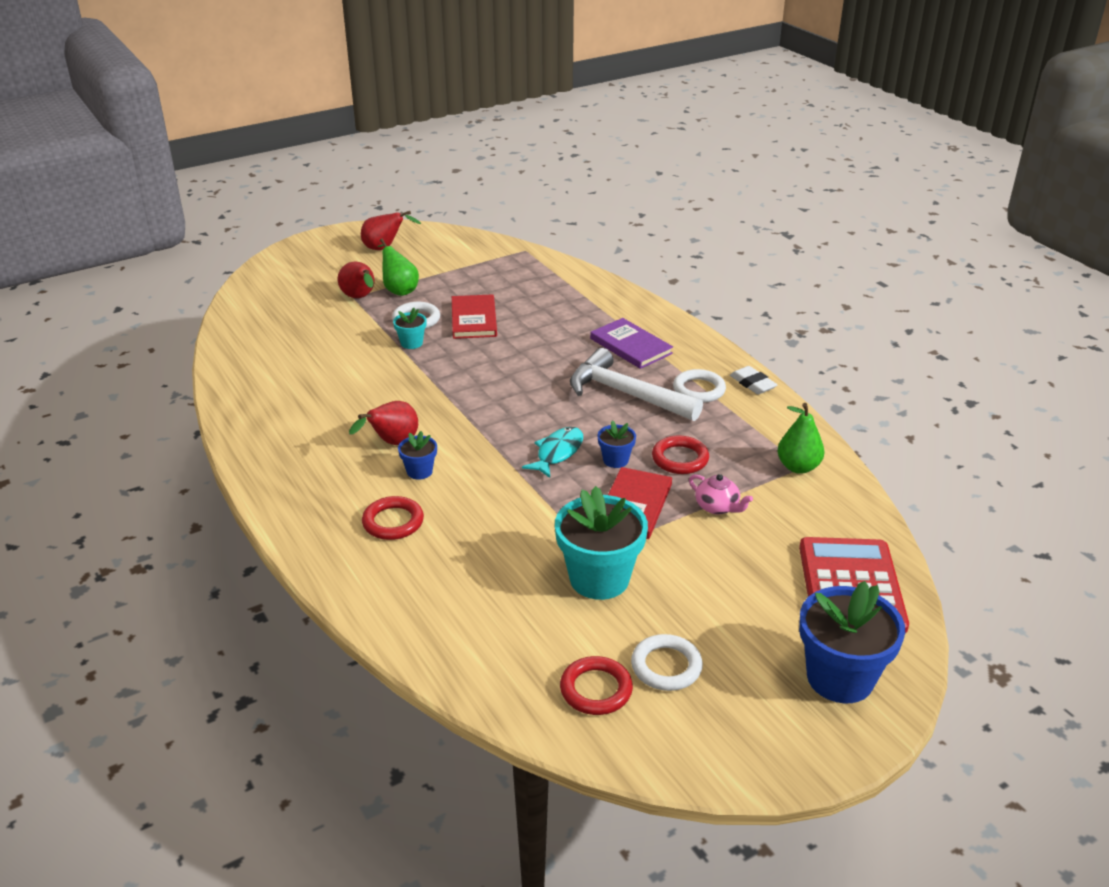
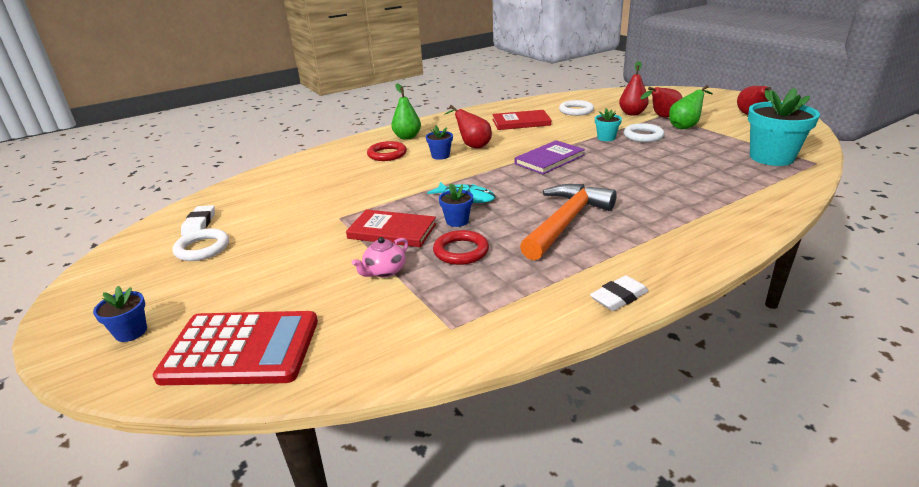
camera: 90 degrees right, 5 degrees down
(333, 314) = (632, 113): none -> red pear
(474, 319) = (659, 154): red book -> red book (521, 122)
(596, 689) = (199, 224): red ring -> white eraser
(599, 578) = (307, 220): turquoise flower pot -> turquoise flower pot (771, 157)
(626, 394) = (566, 222): white hammer -> orange hammer
(630, 346) = (659, 221): purple book -> purple book (549, 159)
(699, 390) = (590, 261): white ring -> white ring (576, 111)
(798, 467) = (449, 324): green pear -> green pear (407, 137)
(840, 678) = (131, 332): blue flower pot -> blue flower pot, size x0.48

